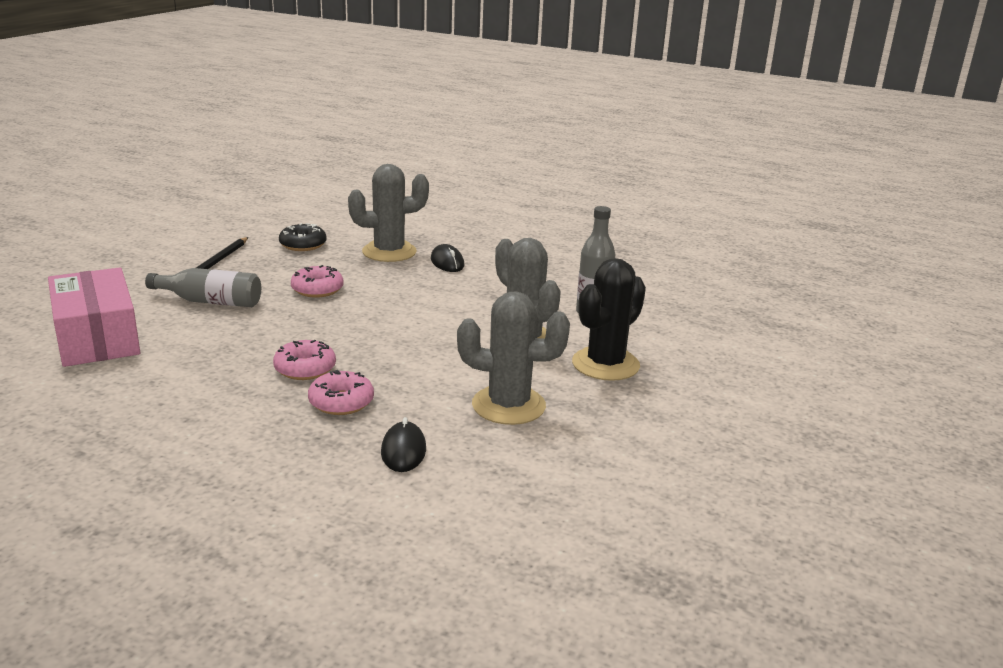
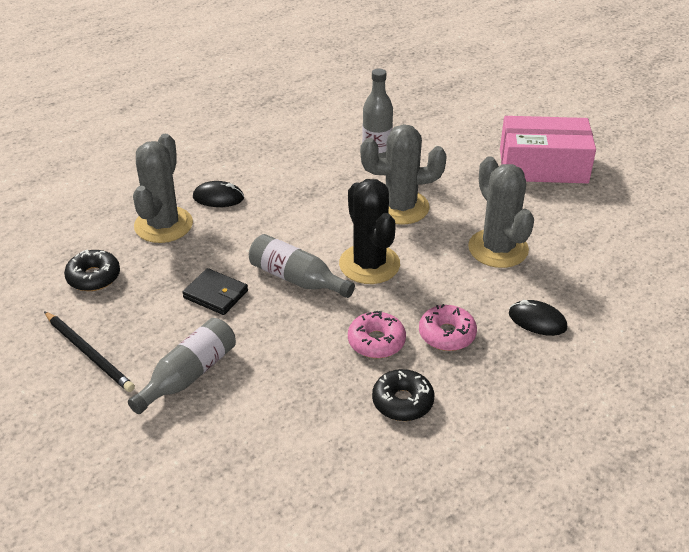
camera: 60 degrees left, 15 degrees up
(97, 337) = (216, 478): pink box -> pink box (543, 166)
(228, 397) = (402, 402): none -> black donut
(317, 289) = (216, 294): pink donut -> black wallet
(366, 316) = (296, 278): none -> grey bottle
(508, 405) = (498, 249): grey cactus -> grey cactus turned 60 degrees counterclockwise
(605, 364) = (462, 182): black cactus -> black cactus (369, 264)

